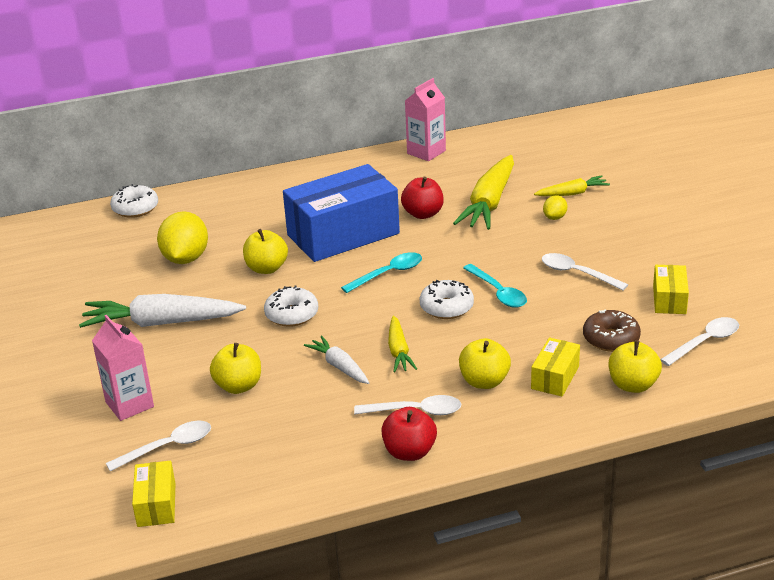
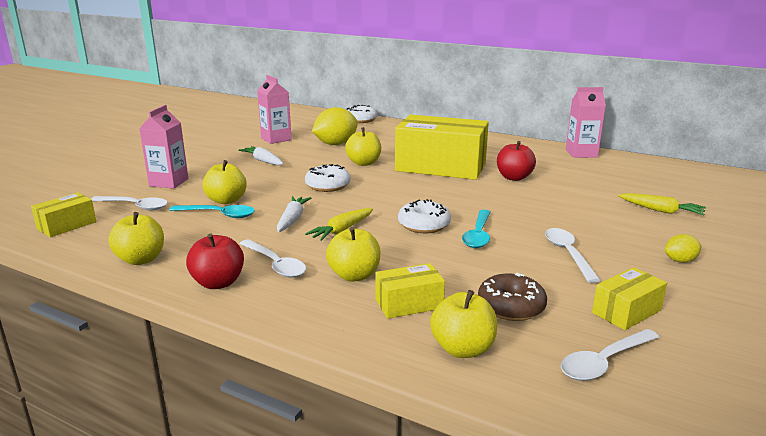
camera: 45 degrees right, 10 degrees down
(104, 287) = (276, 139): none -> pink carton
(162, 323) = (263, 161): white carrot -> white carrot, size x0.54
(307, 479) = (141, 259): none -> yellow apple
(343, 234) = (440, 167): blue box -> yellow box
(388, 274) = (425, 193): turquoise spoon -> turquoise spoon (218, 215)
(489, 203) = (576, 190): yellow carrot -> none
(555, 217) = (616, 217): yellow lemon -> yellow lemon (680, 260)
(705, 342) = (604, 362): white spoon -> white spoon turned 135 degrees clockwise

